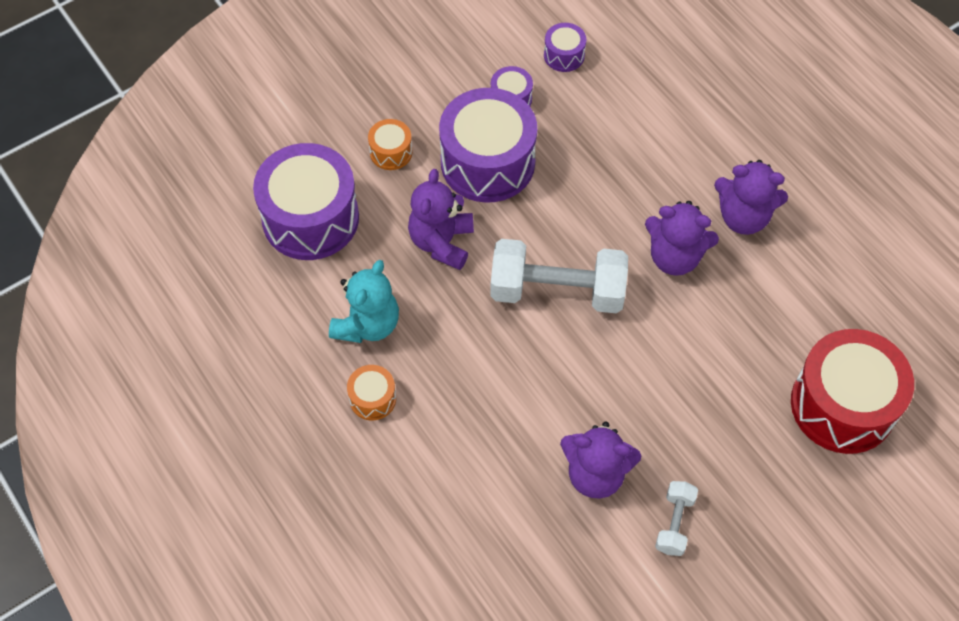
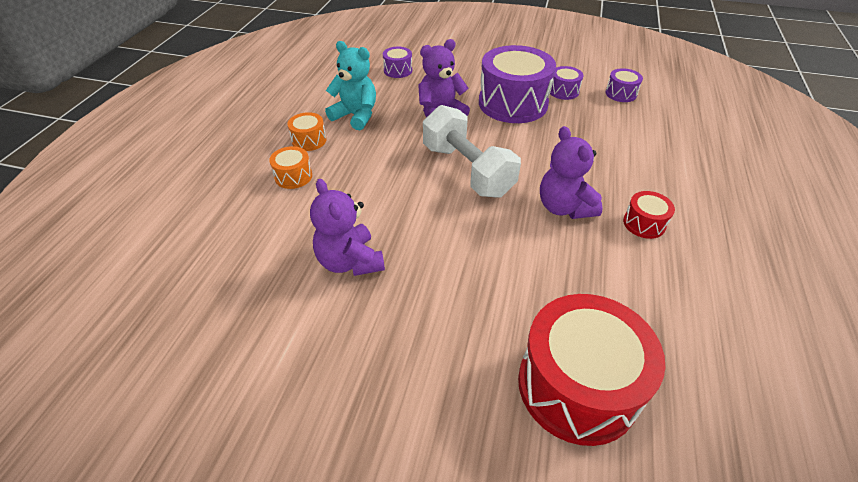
camera: 50 degrees right, 15 degrees down
(310, 218) = (398, 70): purple drum -> purple drum, size x0.45
(367, 324) = (356, 116): turquoise teddy bear -> turquoise teddy bear turned 135 degrees counterclockwise
(391, 152) = (471, 73): orange drum -> orange drum (293, 176)
(674, 523) = (348, 332): white dumbbell -> none
(743, 217) = (644, 223): purple teddy bear -> red drum

